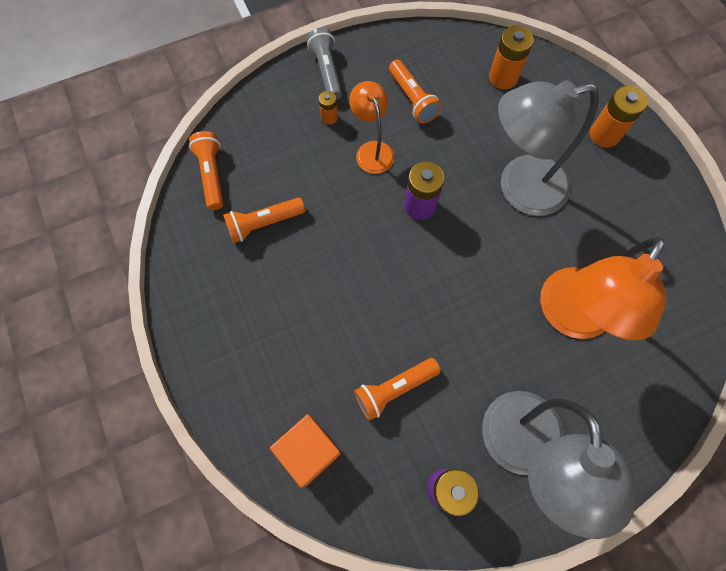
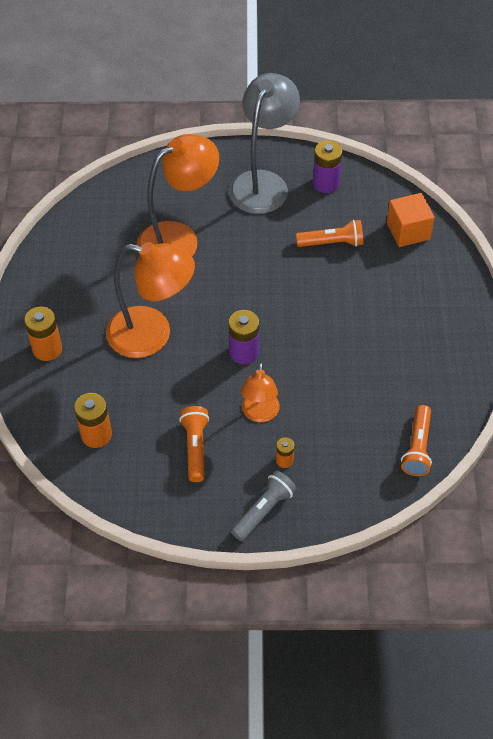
camera: 155 degrees left, 15 degrees down
(264, 224) = (385, 387): orange flashlight -> none
(326, 71) = (264, 510): grey flashlight -> grey flashlight turned 150 degrees counterclockwise
(519, 188) = (152, 335): grey lamp -> orange lamp

